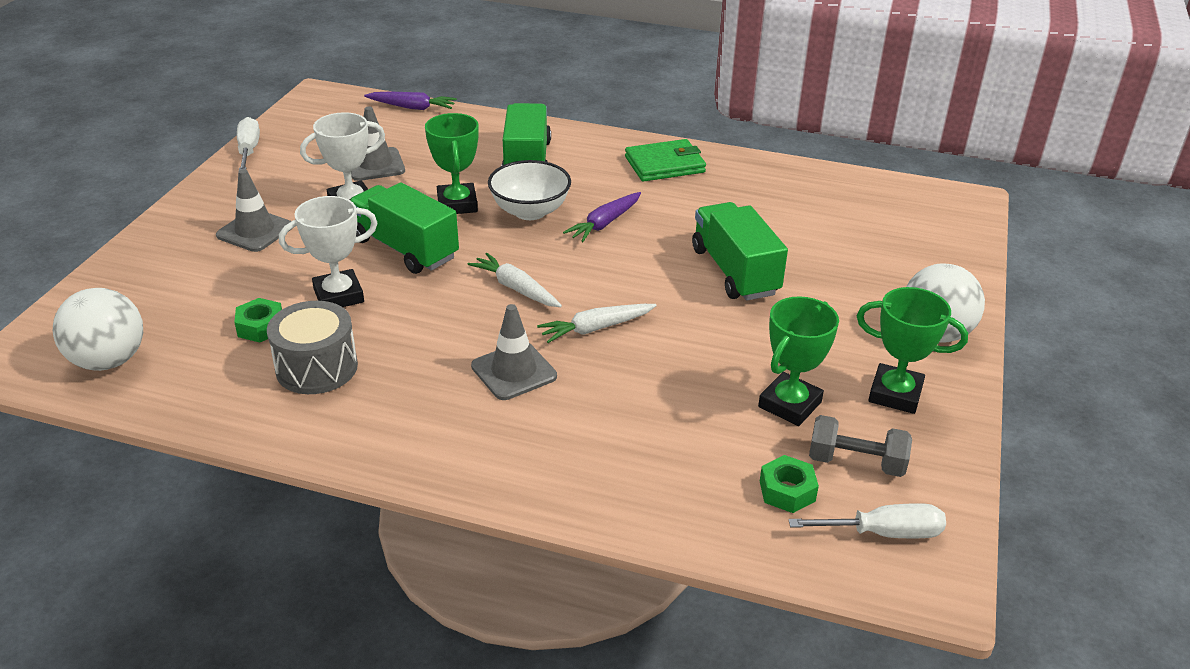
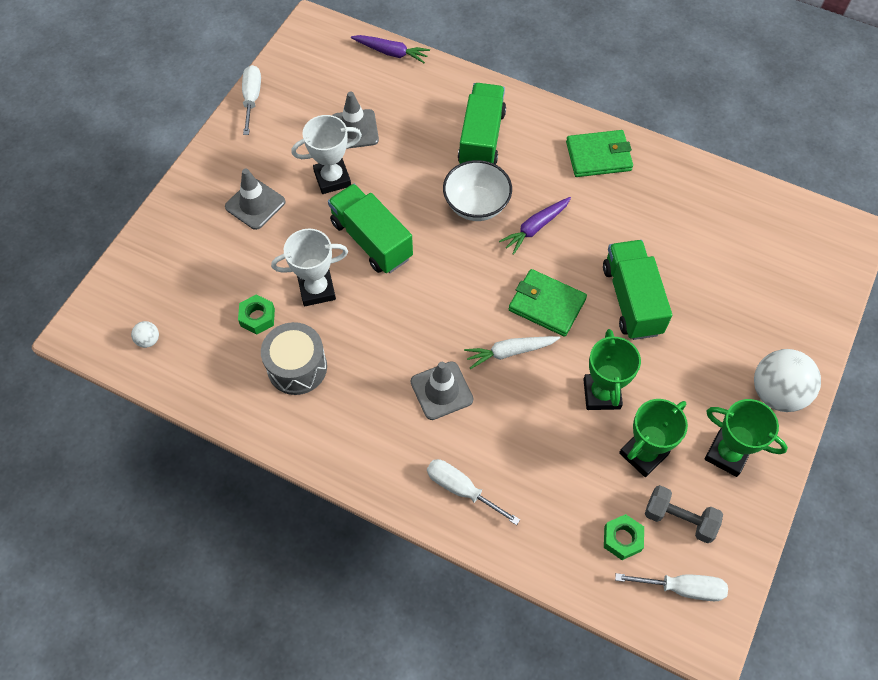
camera: 10 degrees right, 25 degrees up
(109, 361) = (148, 340): white ball -> white ball, size x0.44
(457, 204) = (417, 189): green trophy -> green trophy (601, 394)
(516, 288) = (454, 298): white carrot -> none
(557, 464) = (461, 489): none -> white screwdriver
(633, 284) = (547, 305): none -> green wallet

